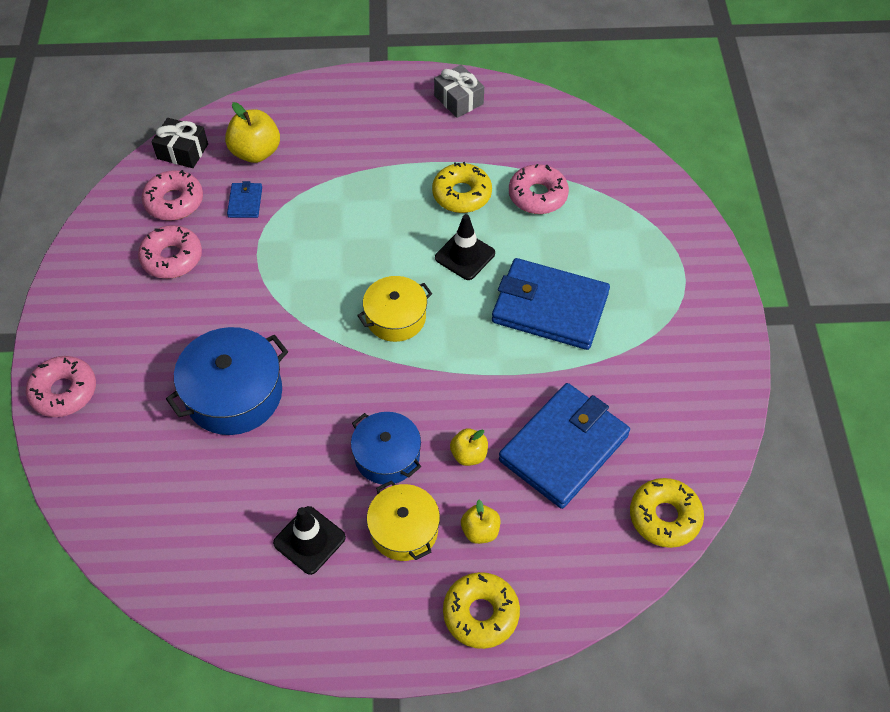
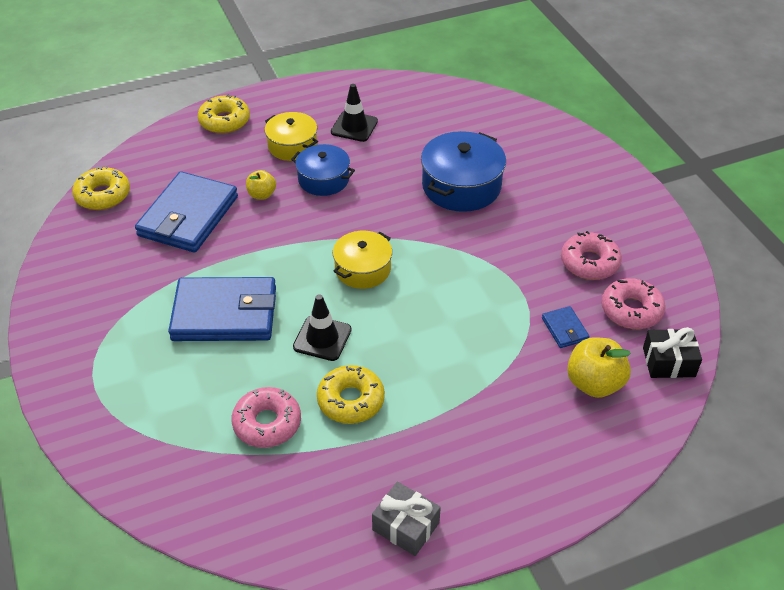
camera: 160 degrees right, 10 degrees down
(64, 392) = (586, 157): pink donut -> none
(480, 531) = (238, 157): yellow apple -> none

